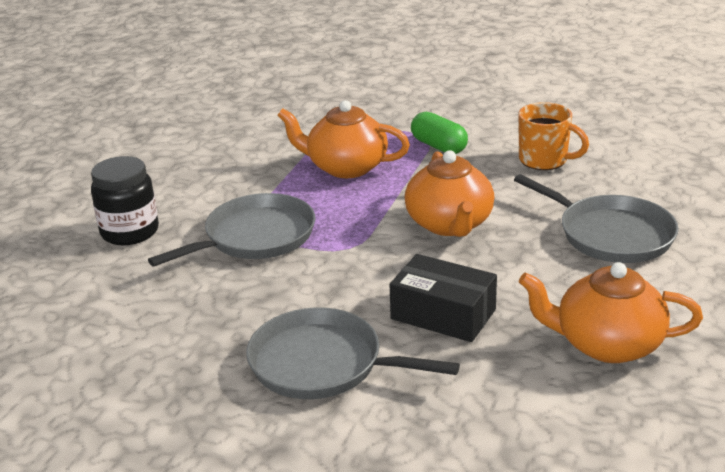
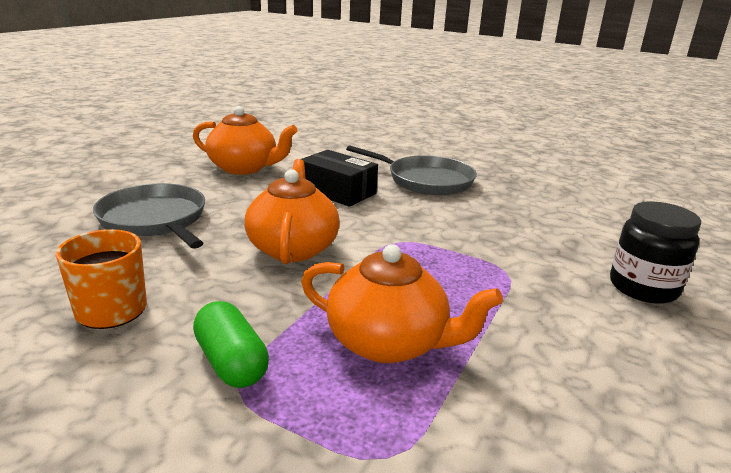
camera: 175 degrees left, 5 degrees down
(255, 237) = (496, 263): grey pan -> none

